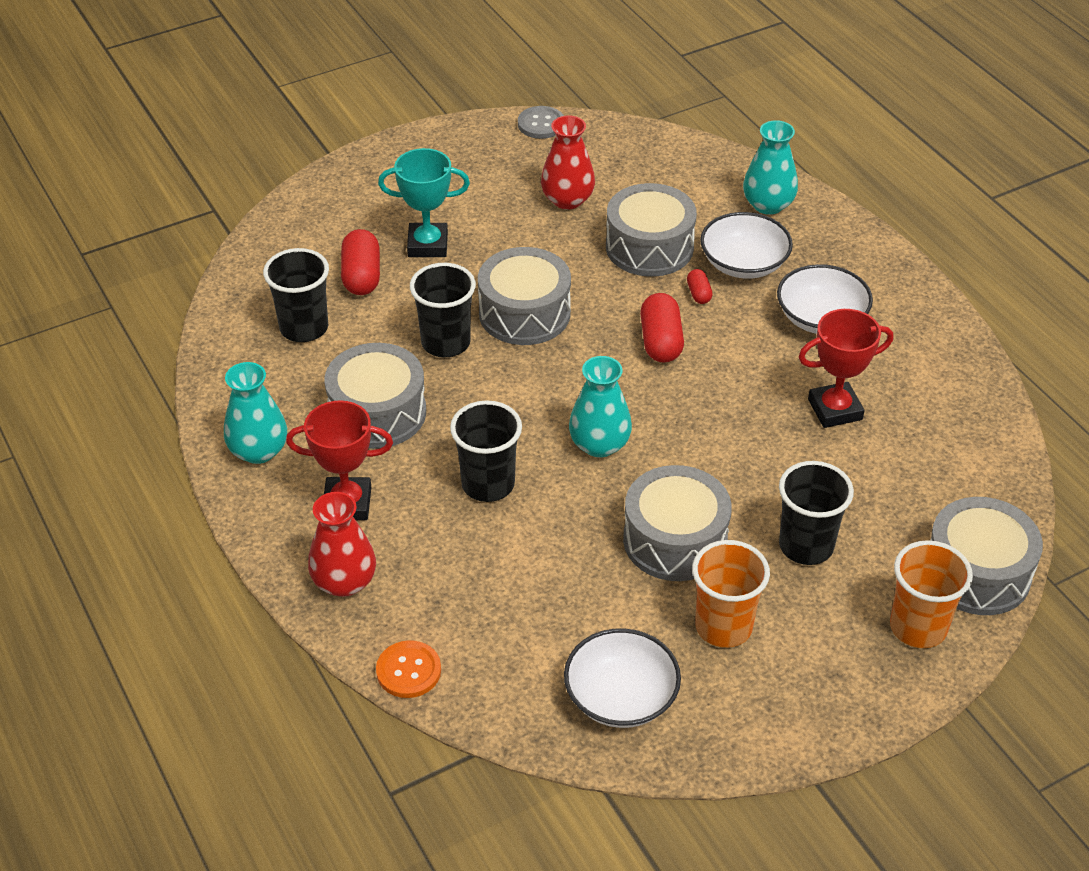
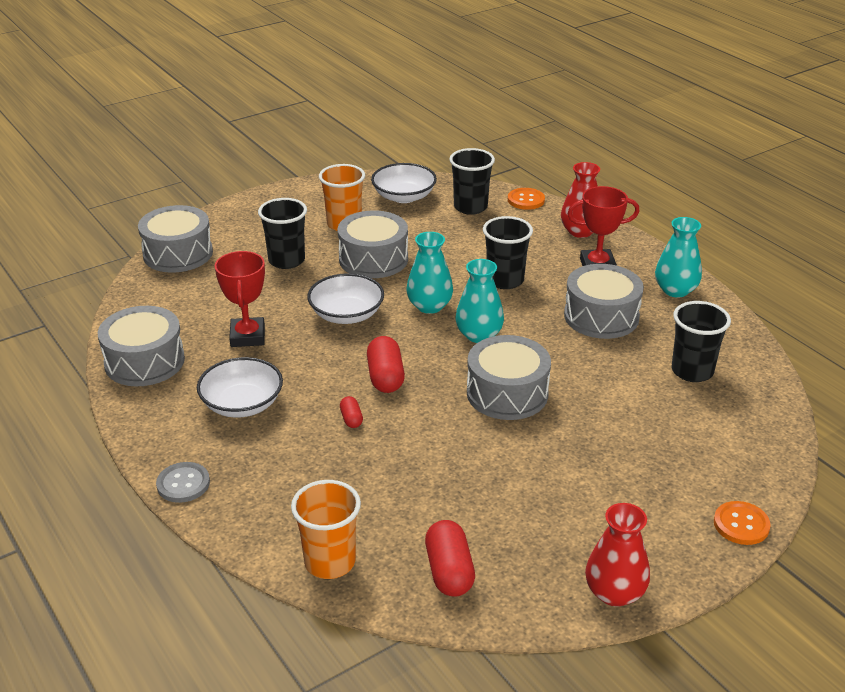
camera: 175 degrees right, 10 degrees down
(344, 175) = (741, 524): none -> orange button
(361, 276) = (666, 417): red capsule -> red capsule (449, 571)
(427, 245) = (617, 451): turquoise trophy -> none
(446, 343) = (567, 366): black cup -> black cup (470, 207)
(541, 124) = (541, 614): grey button -> grey button (183, 484)
(567, 200) = (489, 509): red vase -> red vase (614, 592)
(649, 247) = (399, 461): grey drum -> grey drum (144, 361)
(744, 263) = (306, 450): white bowl -> white bowl (346, 314)
(768, 205) = (272, 517): turquoise vase -> turquoise vase (479, 335)
(835, 409) = (247, 336): red trophy -> red trophy turned 75 degrees counterclockwise
(918, 627) = (225, 229): orange cup -> orange cup (330, 562)

